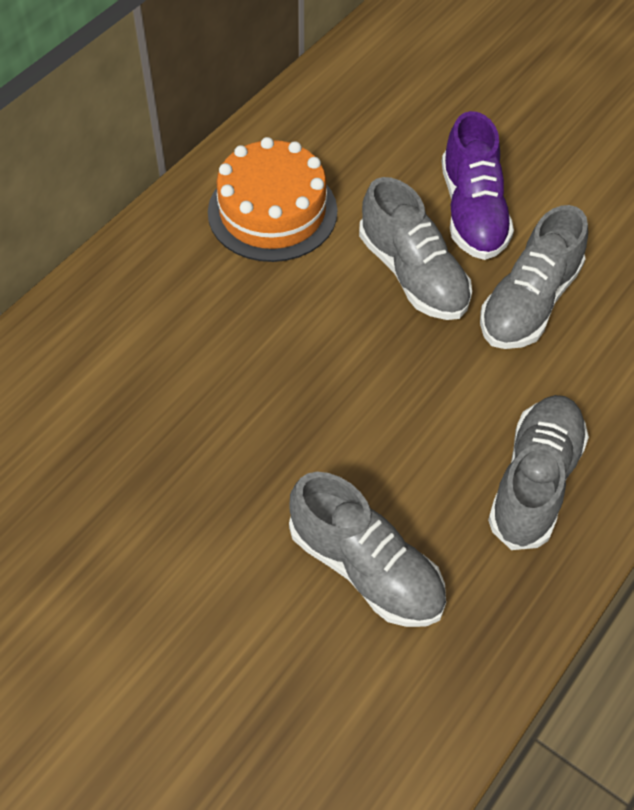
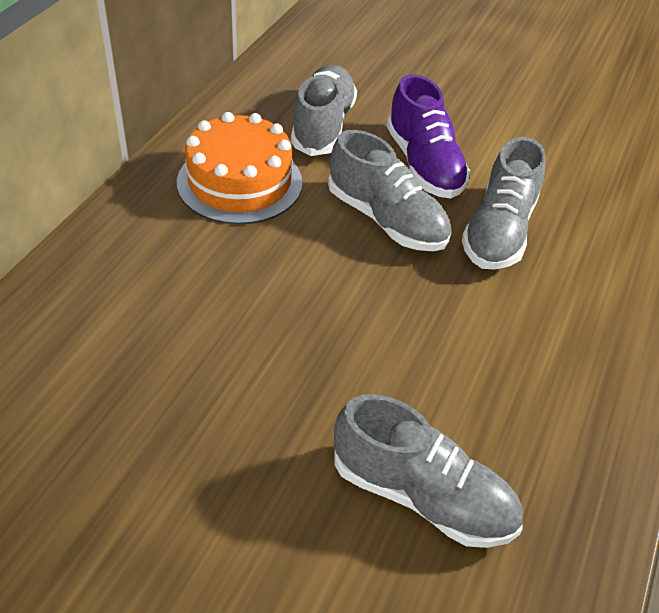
camera: 15 degrees left, 10 degrees down
(534, 481) = (559, 385): grey shoe -> grey shoe (323, 126)

